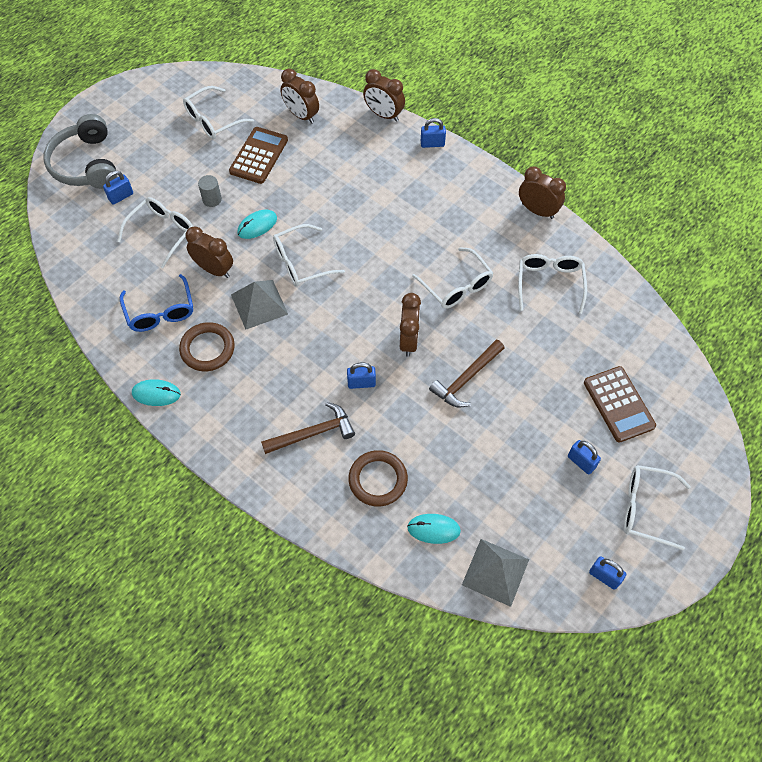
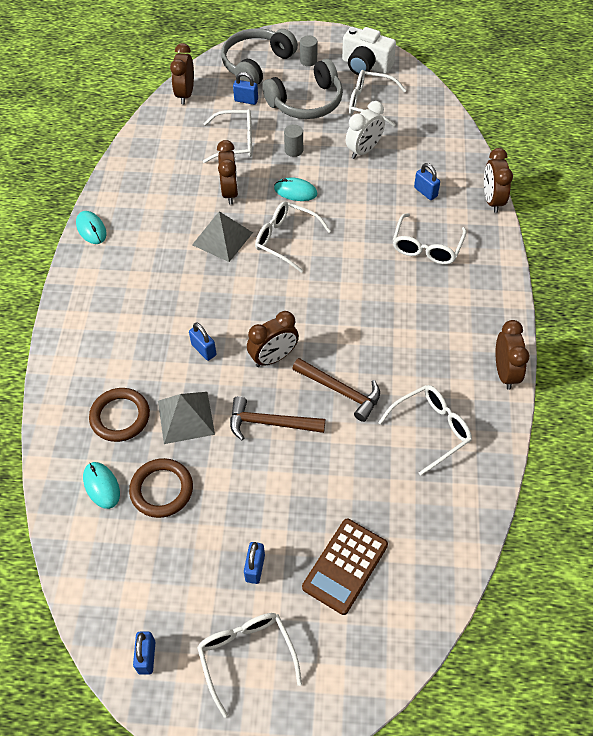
camera: 55 degrees right, 5 degrees down
(121, 127) = (308, 61): none -> grey cylinder
(160, 312) = (164, 186): blue glasses -> none
(167, 158) = (306, 102): none -> grey headphones
(168, 96) = (365, 66): none -> white camera
(207, 349) = (155, 233): brown ring -> brown ring (162, 490)
(259, 156) = (364, 150): brown calculator -> white clock
(301, 115) = (432, 150): brown clock -> brown clock (185, 94)
(313, 433) = (131, 346): brown hammer -> brown hammer (341, 391)
(432, 144) = (497, 251): blue padlock -> blue padlock (425, 192)
(457, 286) = (361, 359): white glasses -> white glasses (426, 247)
(495, 572) = (92, 559): grey pyramid -> grey pyramid (186, 417)

